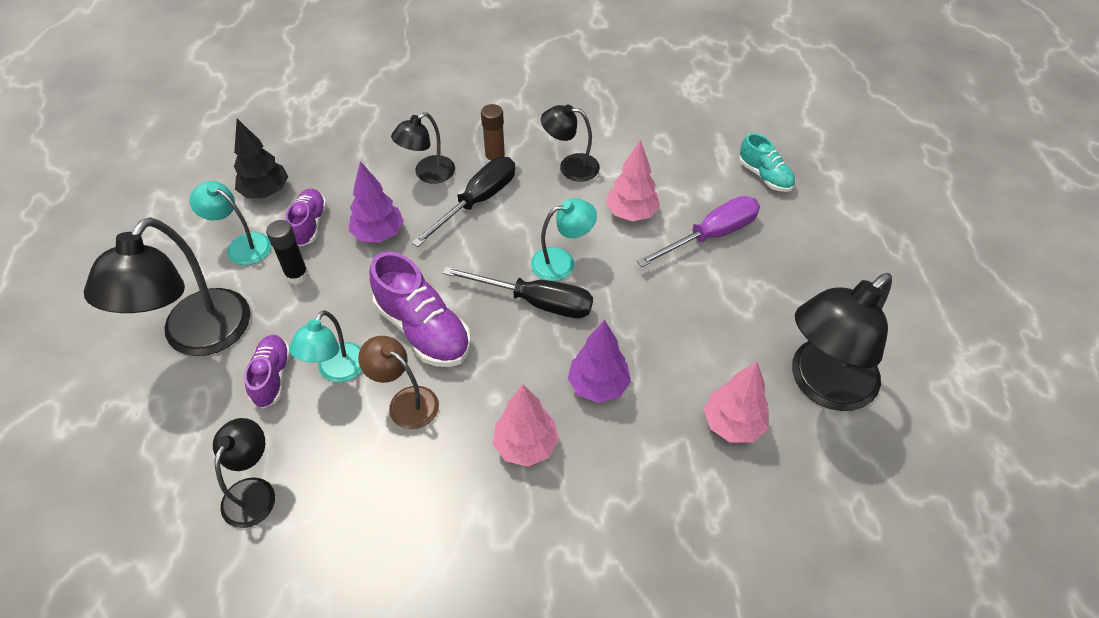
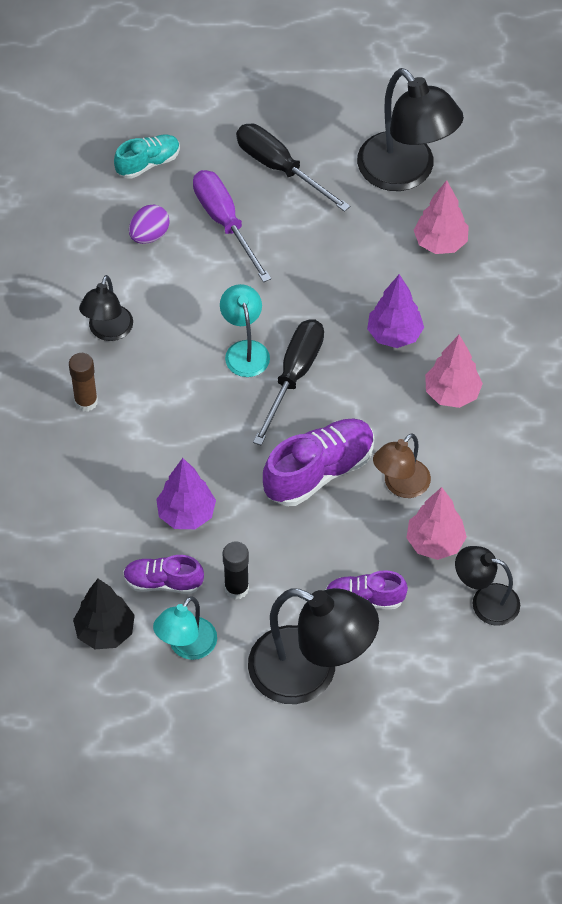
camera: 85 degrees left, 5 degrees up
(336, 371) = (362, 544): turquoise lamp -> none
(428, 174) = (99, 468): black lamp -> none
(477, 201) = (149, 421): black screwdriver -> black screwdriver (280, 168)
(631, 213) = (186, 284): pink tree -> pink tree (435, 542)
(682, 184) = (149, 235): none -> purple egg

